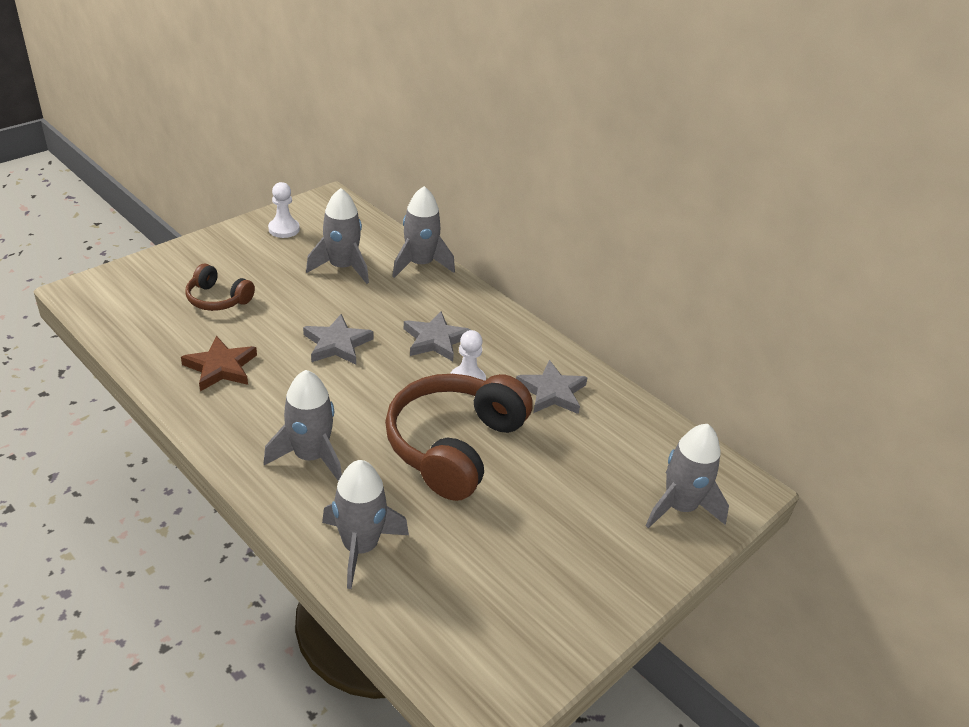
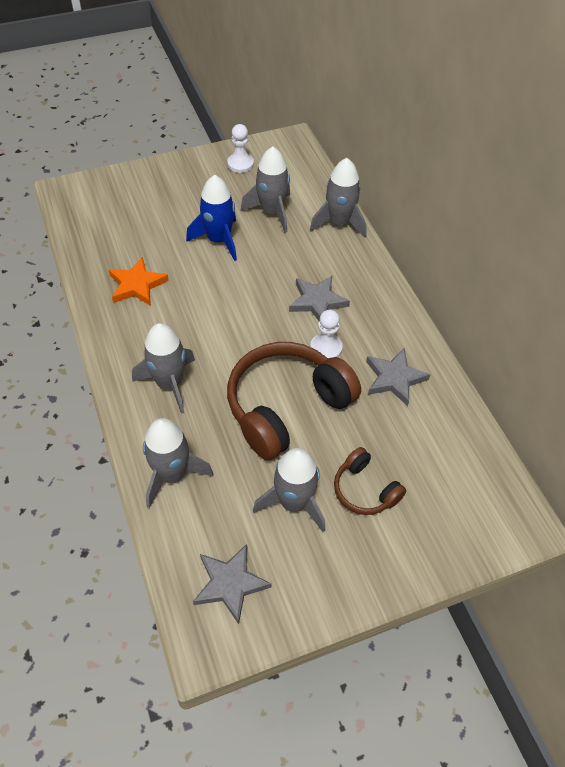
camera: 25 degrees right, 15 degrees up
(218, 299) = (160, 221): brown headphones -> brown headphones (364, 490)
(221, 367) = (137, 285): brown star -> orange star
(296, 304) = (219, 240): none -> blue rocket
(337, 344) = (235, 285): grey star -> grey star (230, 584)
(679, 507) = (453, 523): grey rocket -> grey rocket (293, 502)

